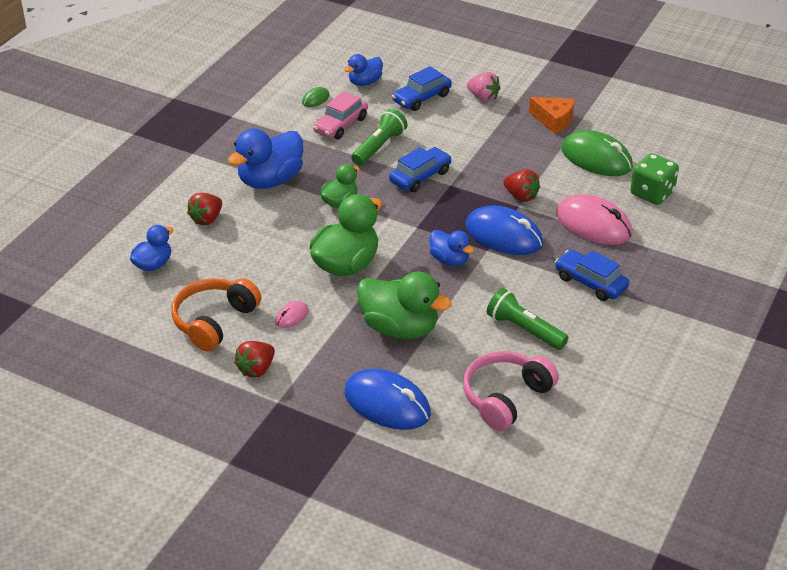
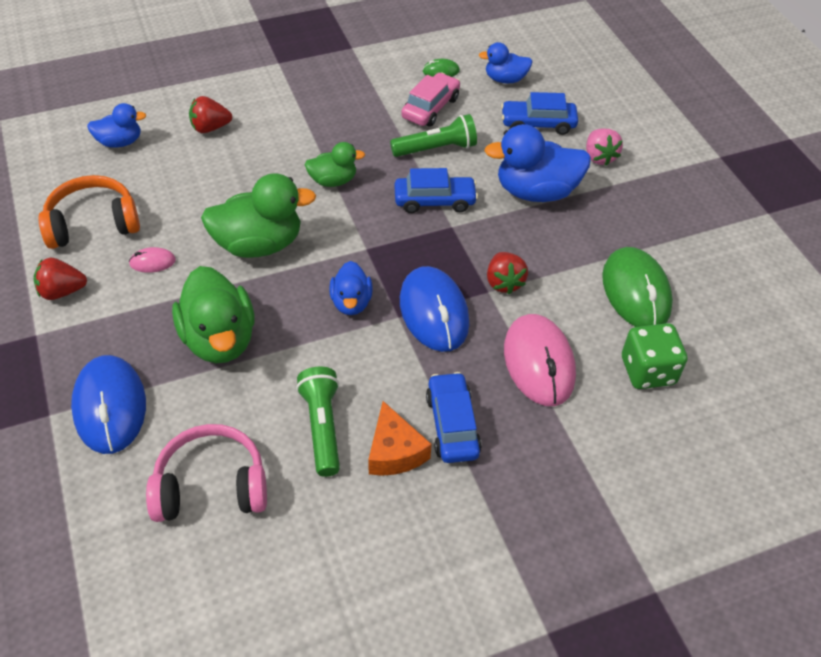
camera: 40 degrees right, 10 degrees up
(270, 180) = (304, 124): blue duck -> blue duck (536, 191)
(341, 125) = (430, 108): pink car -> pink car turned 135 degrees clockwise
(554, 120) = (642, 223): orange cheese -> orange cheese (395, 451)

